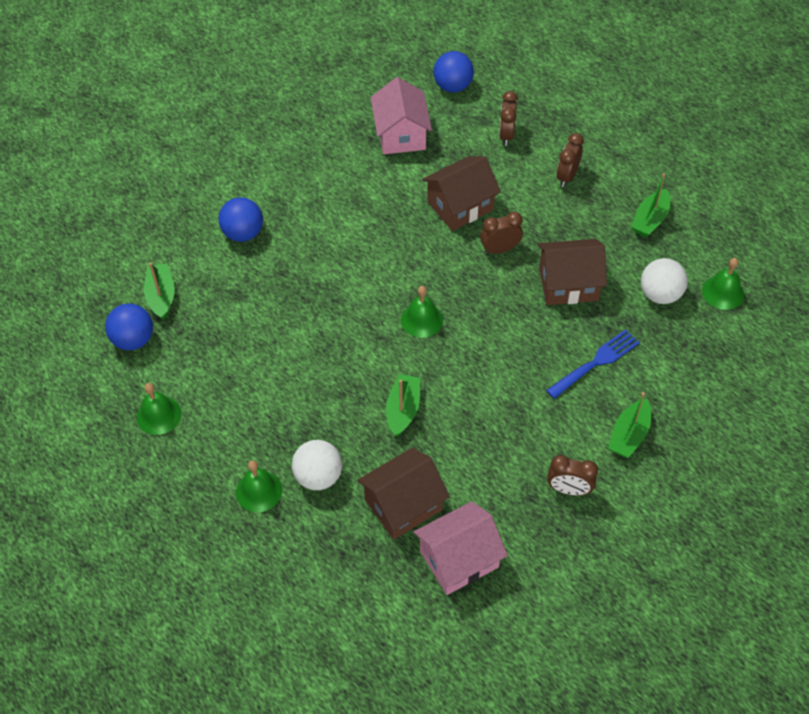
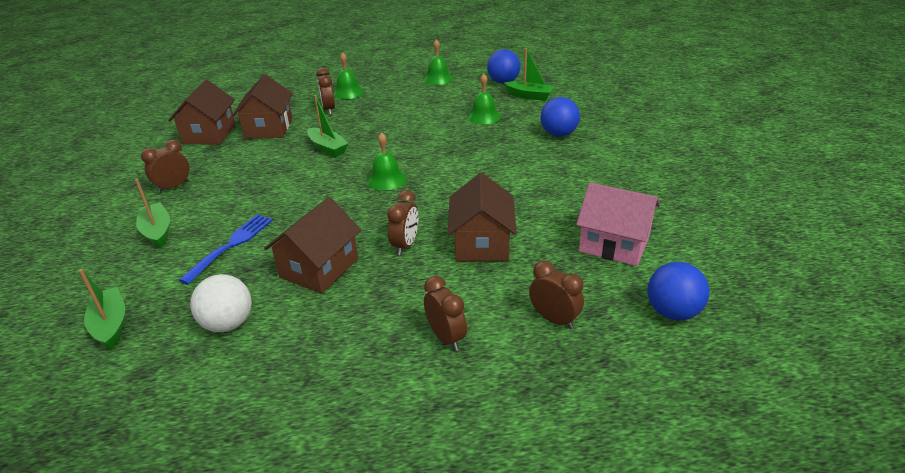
camera: 125 degrees right, 20 degrees down
(318, 476) = (329, 109): white ball -> brown clock
(459, 559) = (209, 134): pink house -> brown house
(596, 363) = (231, 245): blue fork -> blue fork turned 150 degrees counterclockwise
(650, 220) = (314, 374): green boat -> green boat (111, 325)
(723, 292) = (162, 376): green bell -> green bell (484, 116)

